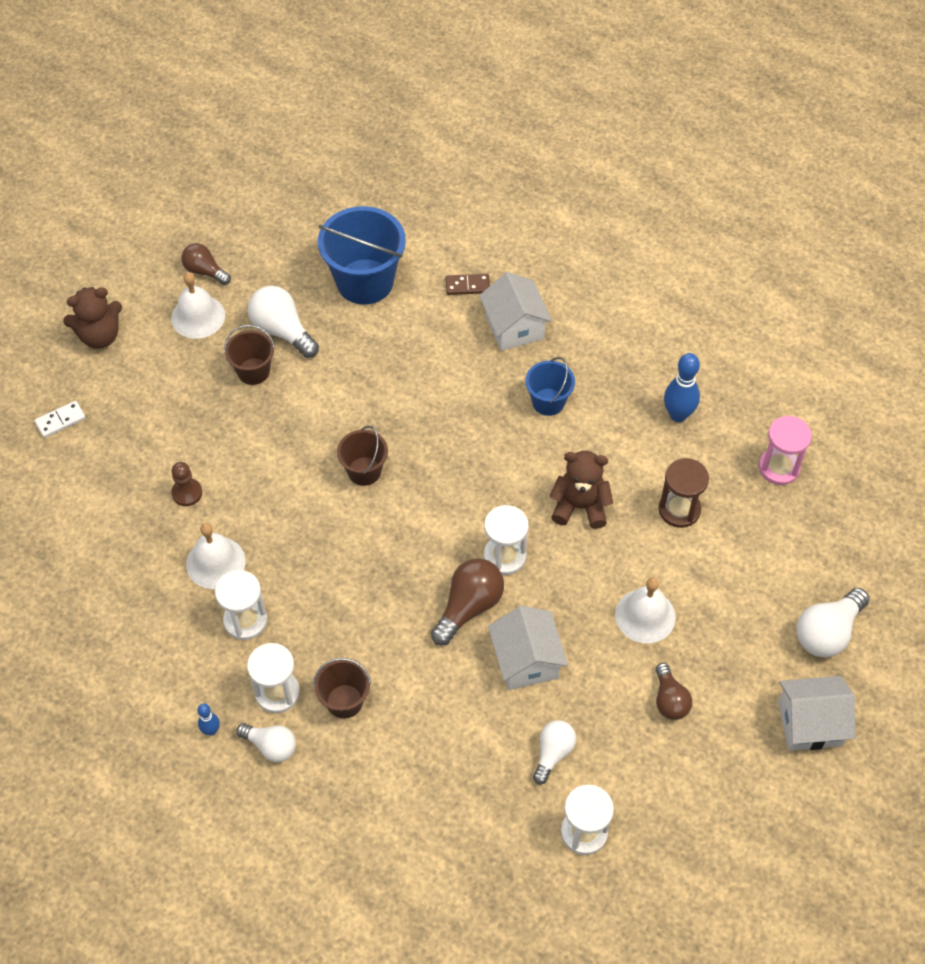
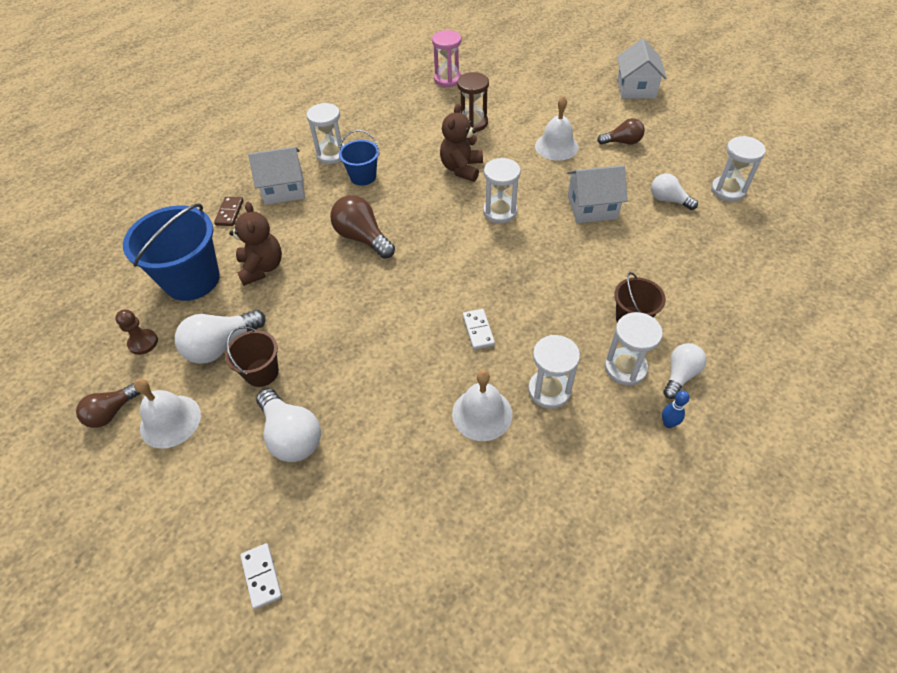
camera: 80 degrees left, 5 degrees down
(100, 336) = (152, 527): brown teddy bear -> brown teddy bear (262, 268)
(187, 493) = (395, 437): brown pawn -> brown pawn (143, 342)
(318, 550) = (478, 330): none -> white domino
(364, 471) = (401, 292): brown bucket -> none
(469, 607) = (544, 235): brown light bulb -> brown light bulb (362, 238)
(585, 361) = (332, 154): none -> white hourglass
(678, 415) = (394, 116): blue bowling pin -> none
(827, 632) = (572, 75): white light bulb -> white light bulb (291, 435)

